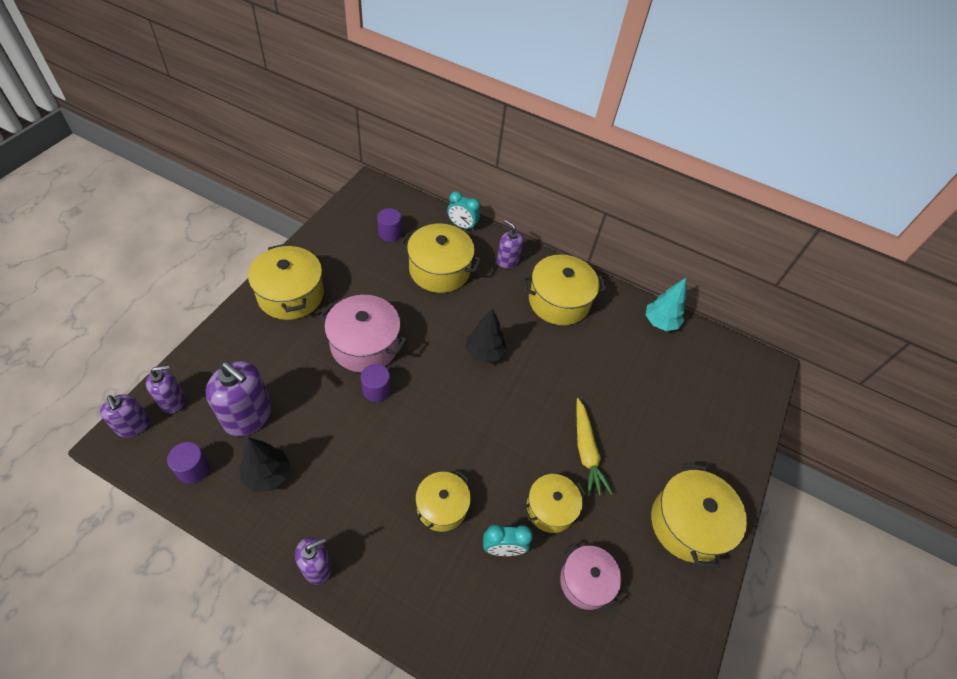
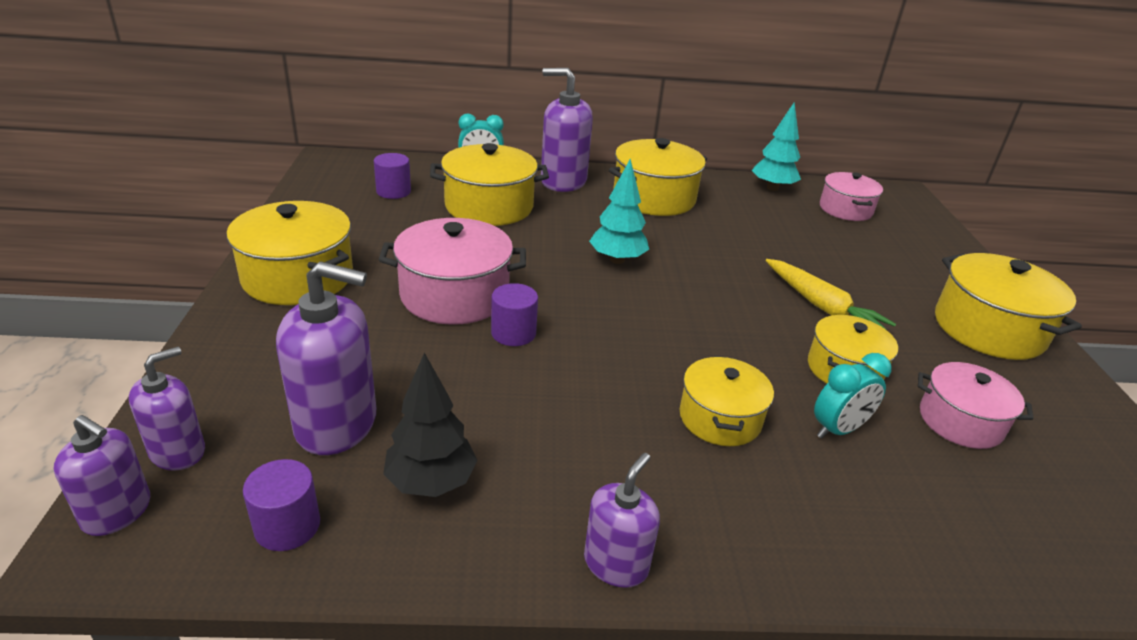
camera: 25 degrees left, 20 degrees down
(484, 353) = (617, 260): black tree -> turquoise tree
(507, 260) = (563, 181): purple soap dispenser -> purple soap dispenser, size x1.67
(698, 367) = (845, 209): none -> pink pot

